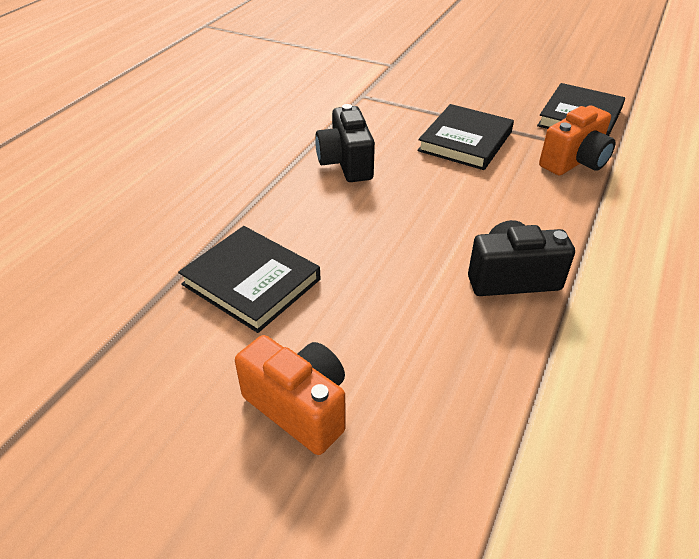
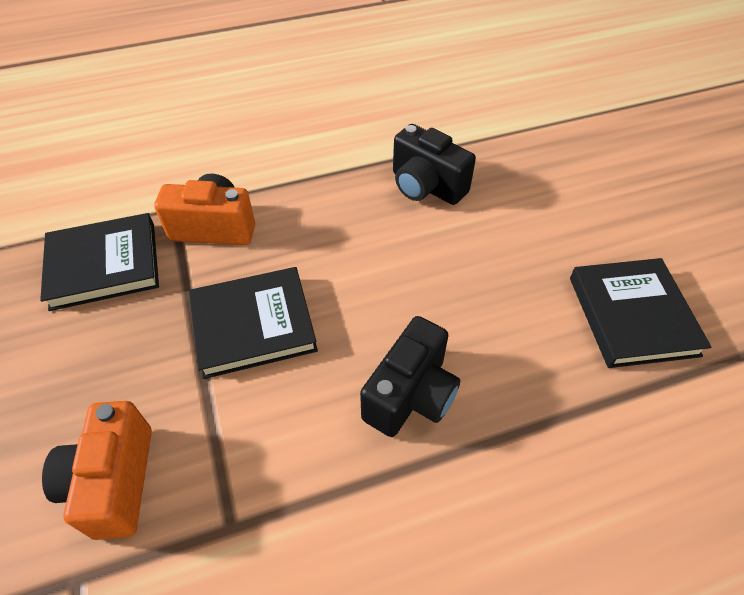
camera: 135 degrees left, 10 degrees up
(299, 407) = (655, 208): orange camera -> orange camera (114, 482)

